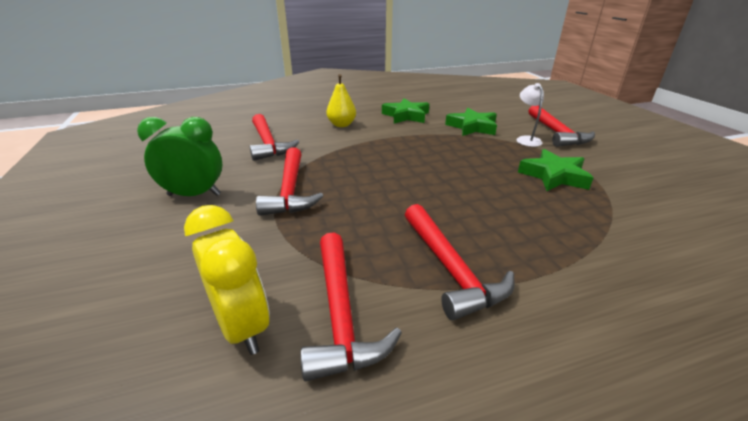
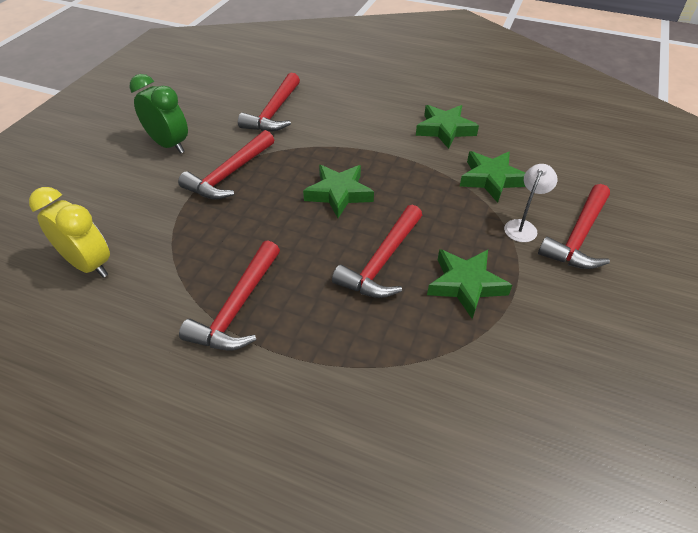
camera: 40 degrees right, 15 degrees up
(242, 326) = (89, 264): yellow clock -> yellow clock turned 60 degrees counterclockwise
(340, 314) = (139, 292): red hammer -> red hammer (382, 262)
(341, 125) = (364, 115): yellow pear -> none
(398, 167) = (339, 194): none -> green star

